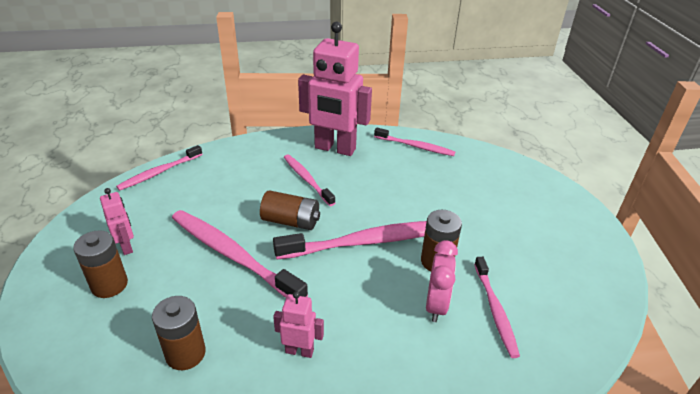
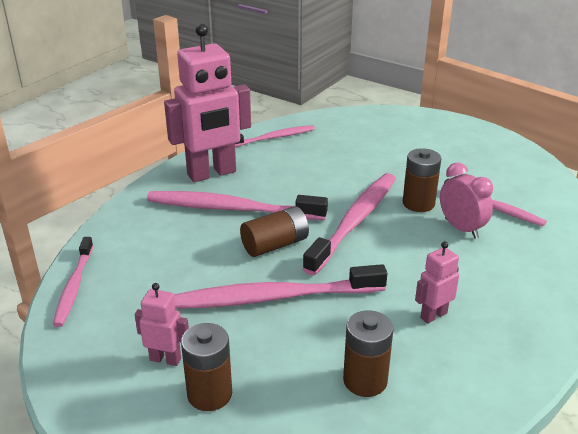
camera: 45 degrees left, 5 degrees down
(307, 179) = (231, 209): pink toothbrush -> pink toothbrush, size x1.69

